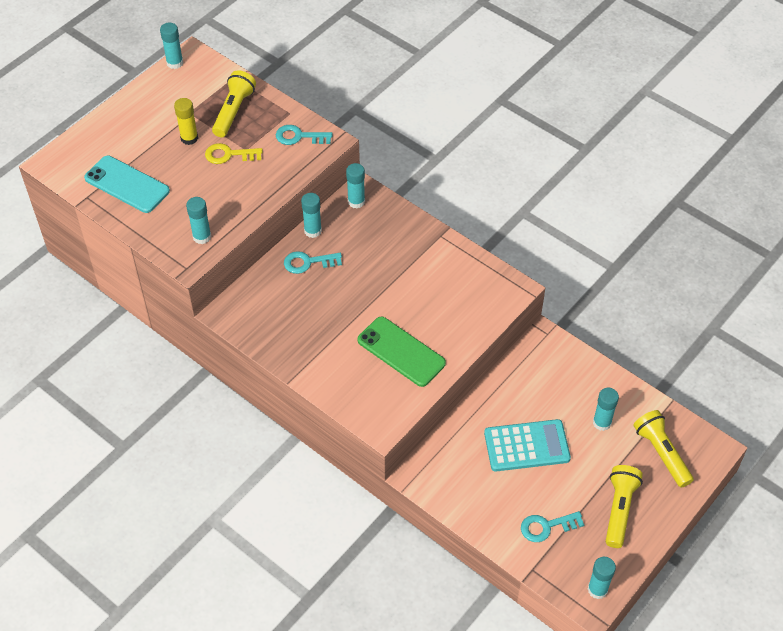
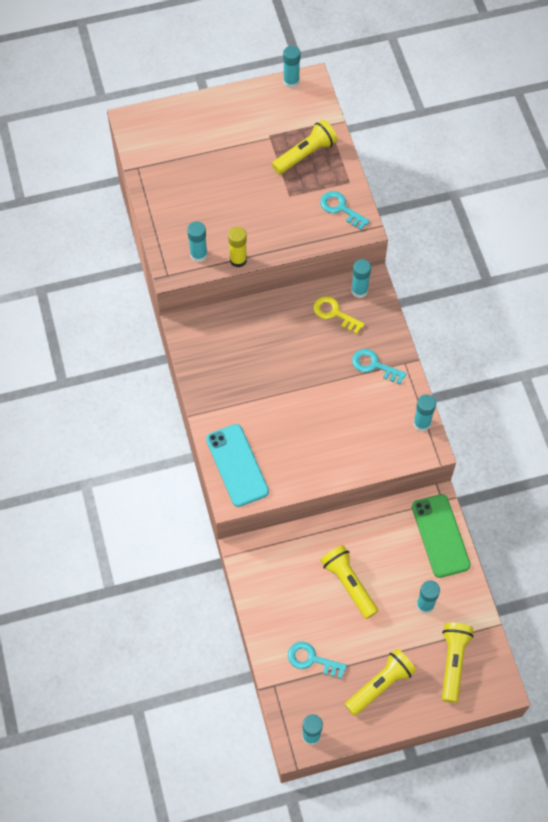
camera: 35 degrees right, 10 degrees up
(127, 184) = (175, 174): turquoise phone -> turquoise phone (237, 465)
(189, 138) = (252, 159): yellow glue stick -> yellow glue stick (238, 260)
(229, 155) = (272, 193): yellow key -> yellow key (334, 313)
(308, 262) = (280, 322): turquoise key -> turquoise key (374, 365)
(313, 231) = (304, 296): turquoise glue stick -> turquoise glue stick (422, 423)
(401, 352) = (294, 445): green phone -> green phone (440, 536)
(526, 446) = (349, 584): turquoise calculator -> yellow flashlight

